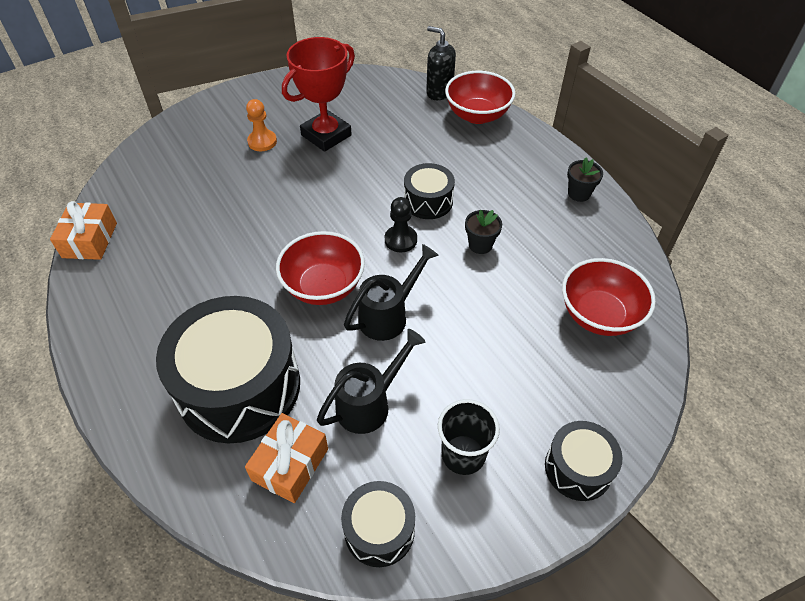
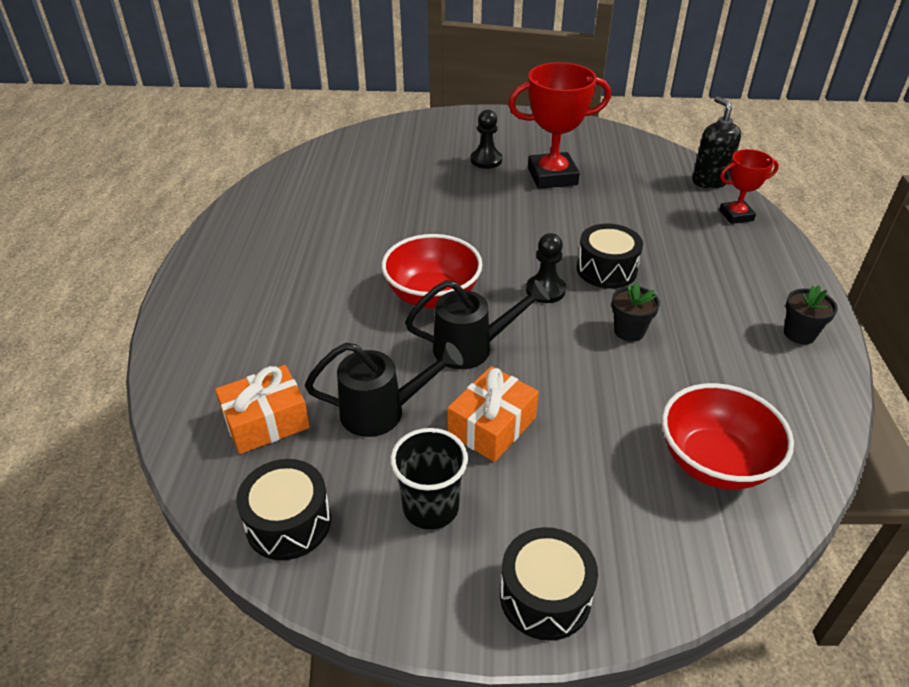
camera: 35 degrees right, 10 degrees down
(90, 240) = (275, 179): orange gift -> orange gift (492, 426)
(239, 387) = (284, 338): black drum -> none
(262, 142) = (486, 160): orange pawn -> black pawn
(477, 115) = (736, 215): red bowl -> red trophy

